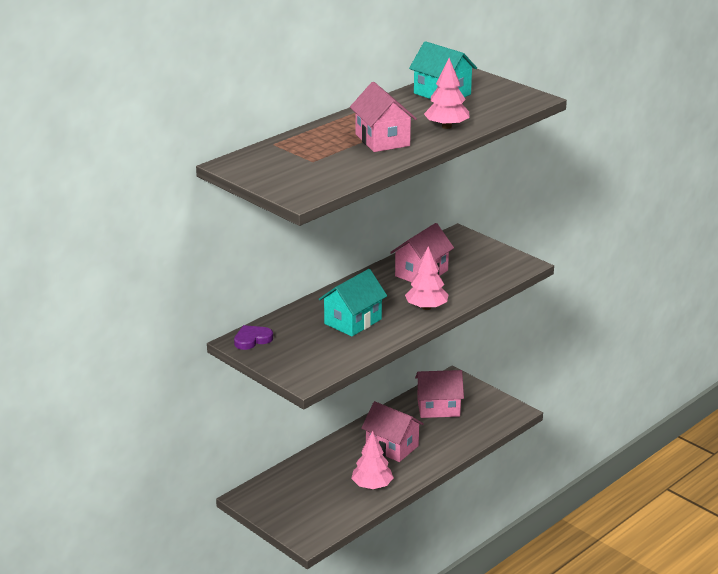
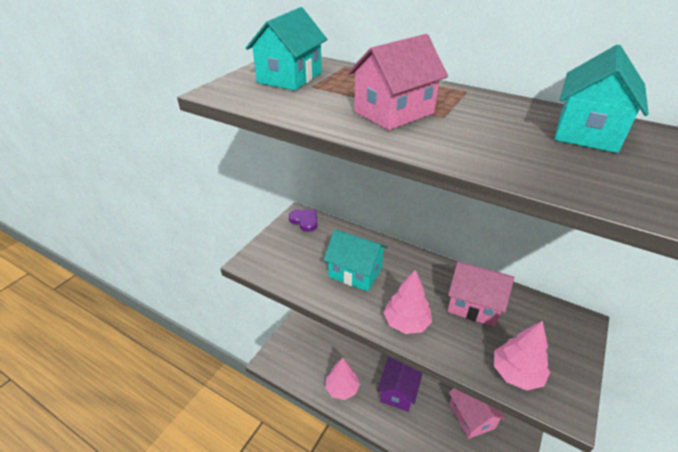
camera: 75 degrees right, 10 degrees up
(287, 167) = (290, 77): none -> turquoise house
(392, 447) = (398, 391): pink house -> purple house
(446, 126) = (476, 148): pink tree -> pink tree (516, 373)

